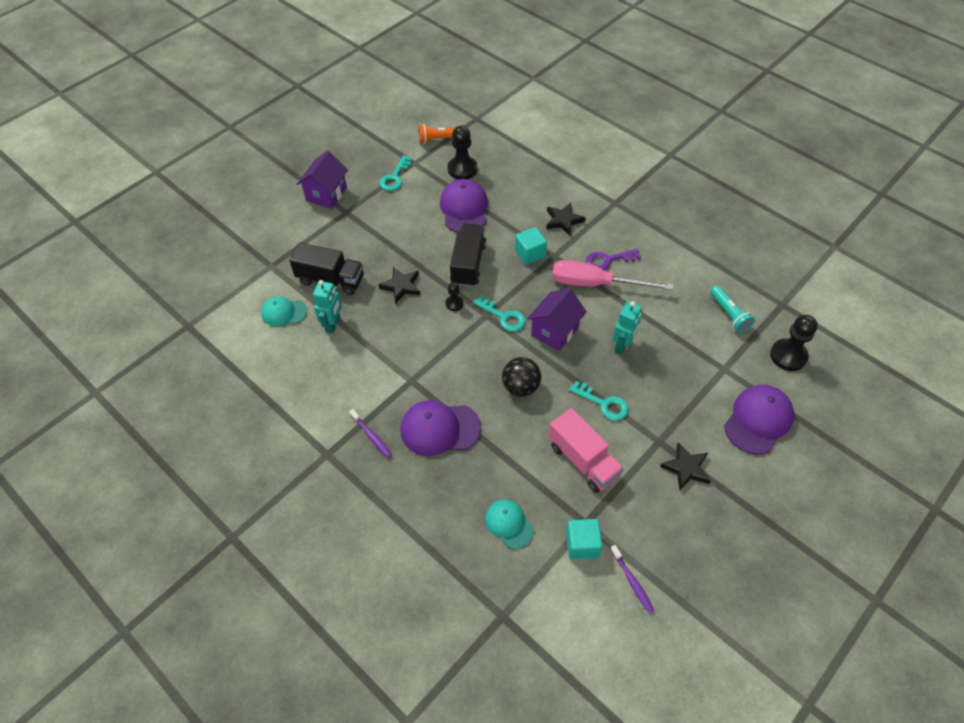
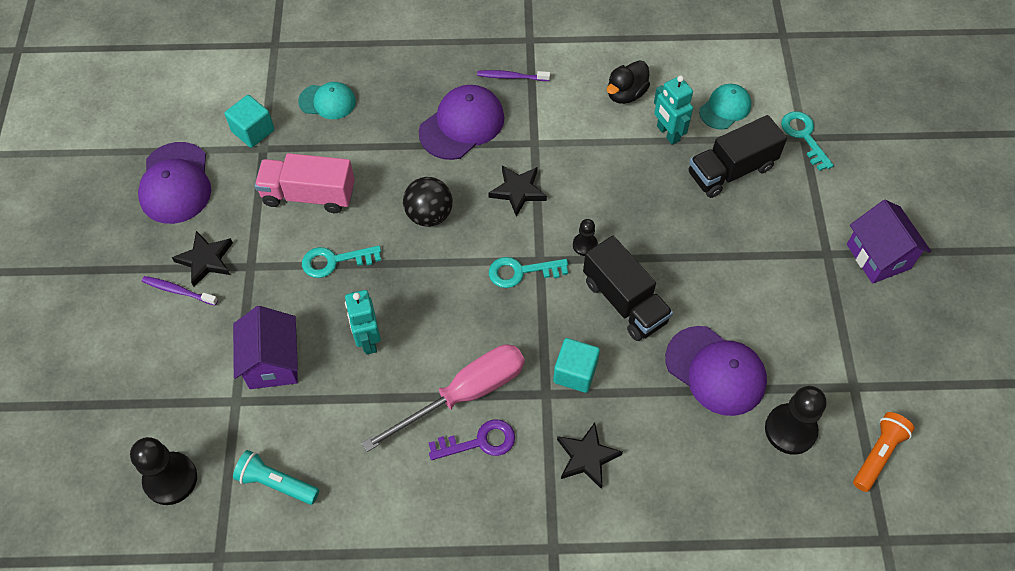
camera: 135 degrees right, 5 degrees up
(322, 366) = (626, 94): none -> black duck
(395, 177) = (845, 345): turquoise key -> turquoise key (804, 136)
(401, 286) = (658, 220): black star -> black star (518, 191)
(555, 331) = (453, 299): purple house -> purple house (273, 362)
(608, 260) = (480, 442): purple key -> purple key turned 45 degrees clockwise
(632, 581) = (189, 135): purple toothbrush -> purple toothbrush (178, 291)
(758, 420) = (161, 366): purple cap -> purple cap (175, 183)

